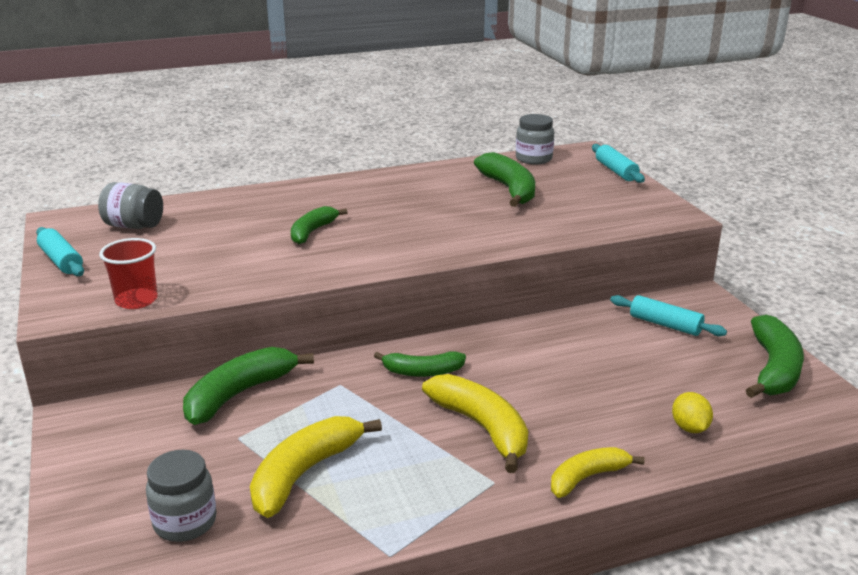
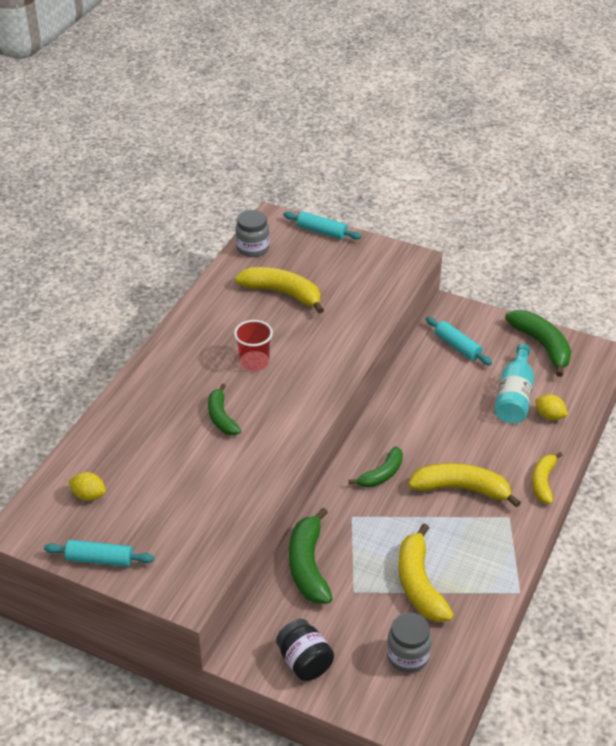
camera: 45 degrees left, 15 degrees up
(102, 458) = (304, 662): none -> black jar
(134, 226) = (89, 495): grey jar -> yellow lemon
(136, 300) = (214, 551): red cup -> red cup (254, 362)
(509, 190) = (283, 293): green banana -> yellow banana
(665, 324) = (457, 346): turquoise rolling pin -> turquoise rolling pin turned 60 degrees clockwise
(670, 391) = (514, 396): none -> turquoise bottle

